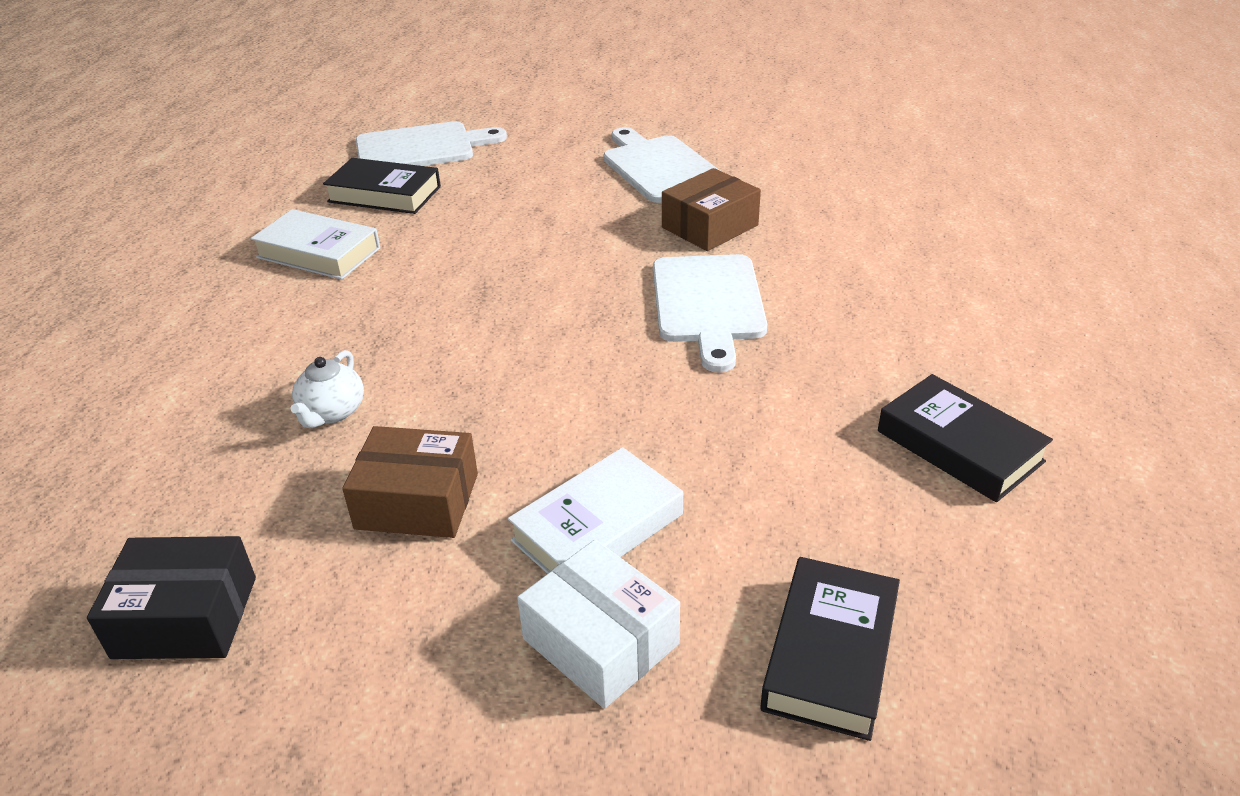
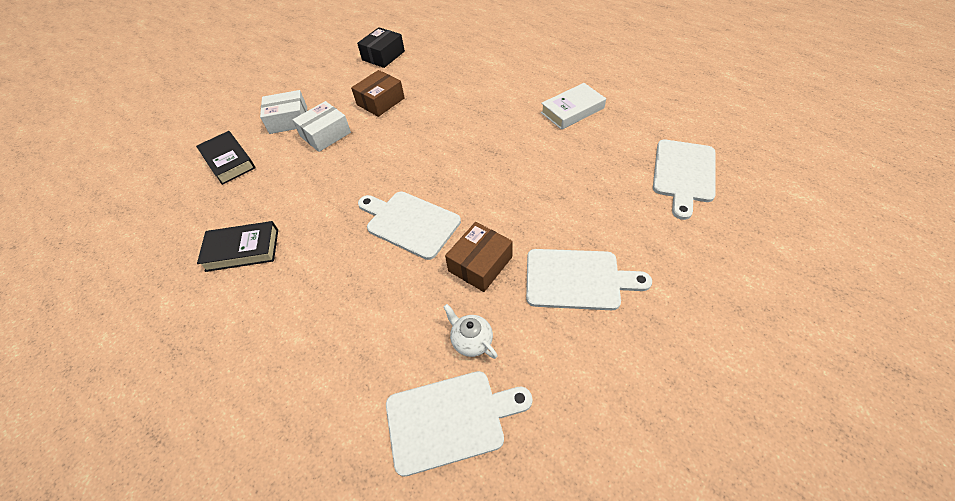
camera: 125 degrees right, 15 degrees up
(332, 412) = (445, 93): white teapot -> white teapot (471, 340)
(384, 194) = (624, 144): black book -> none
(598, 527) = (325, 134): white book -> white box
(710, 226) = (480, 264): brown box -> brown box turned 45 degrees clockwise
(898, 181) = (450, 419): none -> white cutting board

